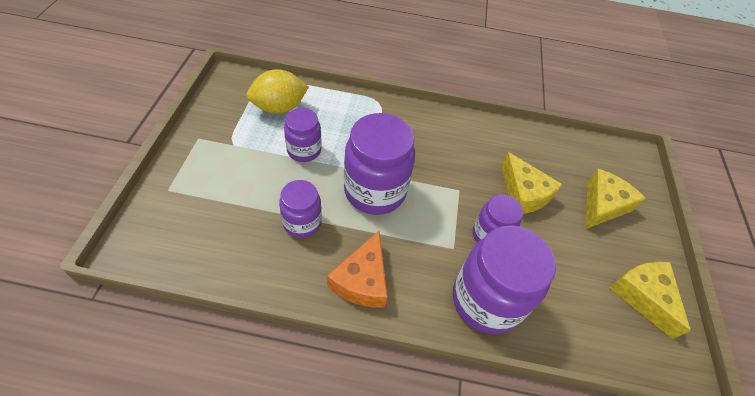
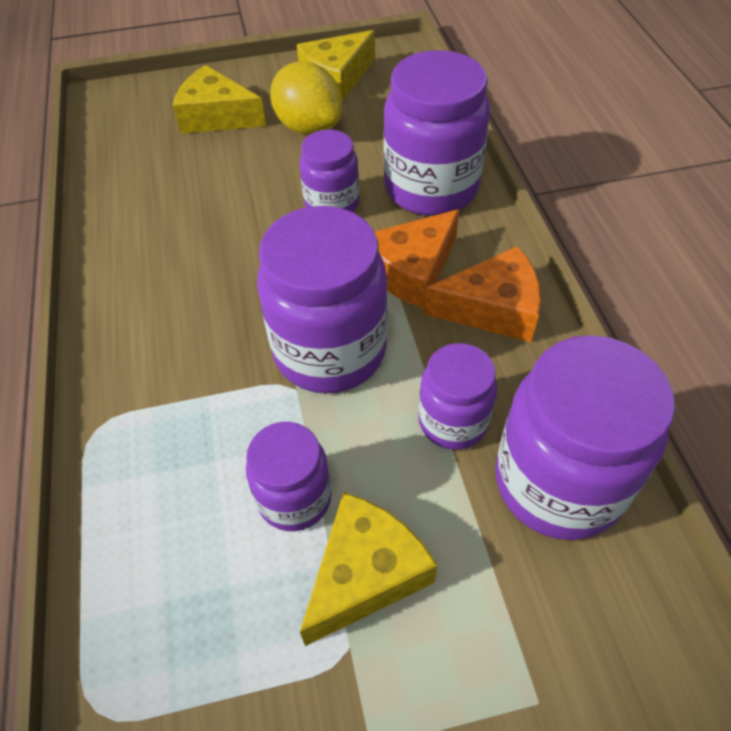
camera: 105 degrees left, 0 degrees up
(241, 249) = (558, 482): none -> purple jar
(279, 107) = (188, 617): yellow lemon -> yellow lemon (309, 127)
(413, 252) = (411, 270): none -> orange cheese
(523, 193) = (237, 187): yellow cheese -> yellow cheese (365, 574)

